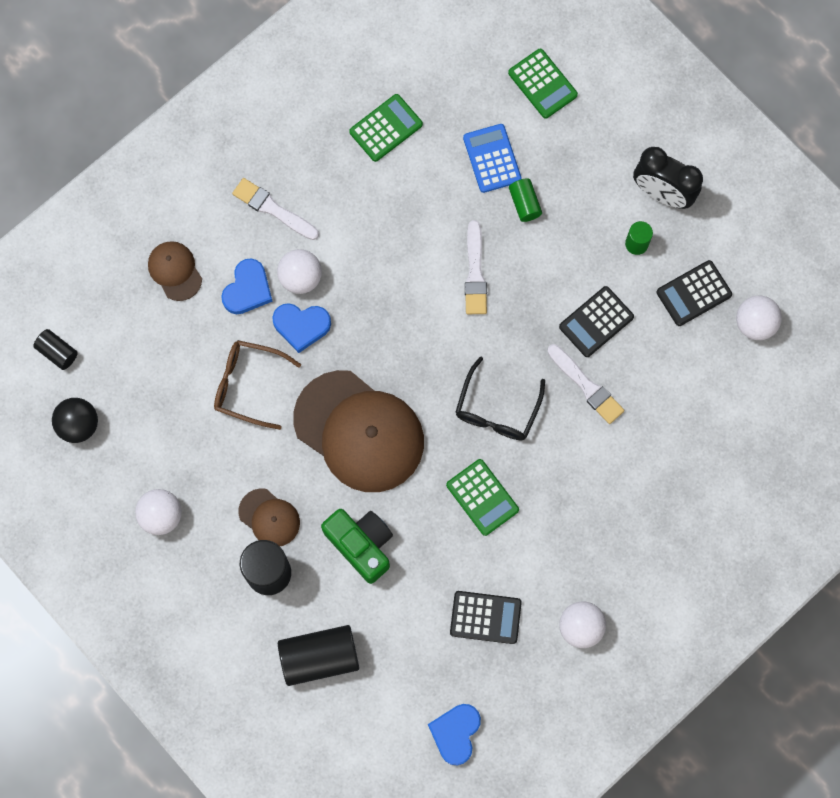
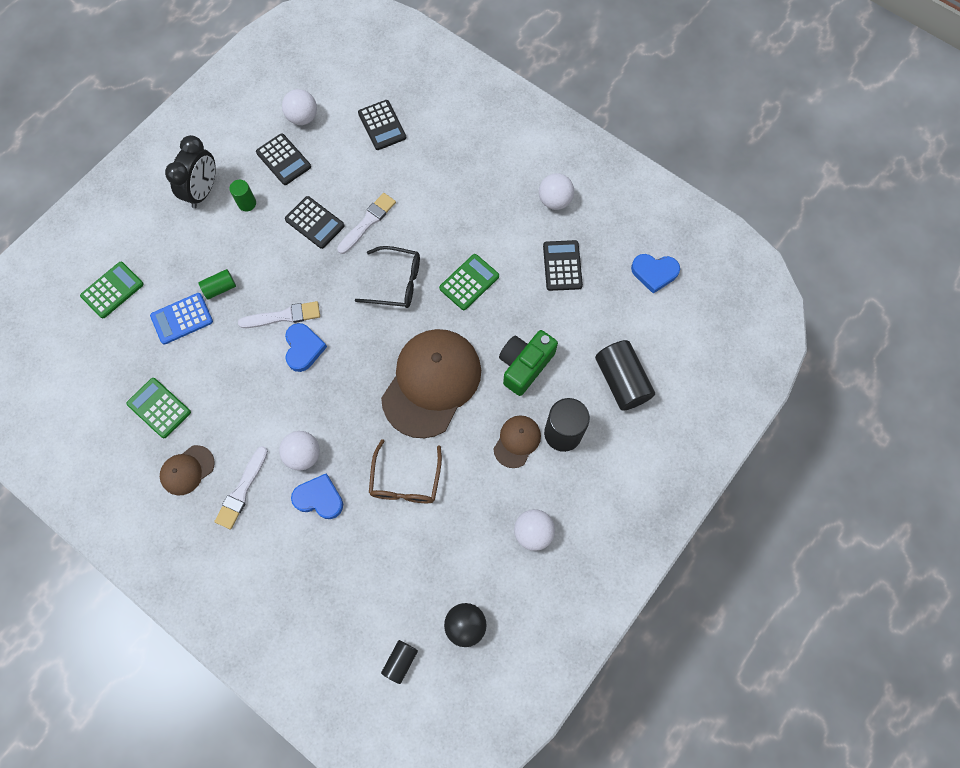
camera: 100 degrees left, 5 degrees down
(175, 271) = (309, 567): brown cap -> brown cap (187, 470)
(301, 326) = (347, 446): blue heart -> blue heart (303, 348)
(728, 423) = (382, 125): none -> black calculator

